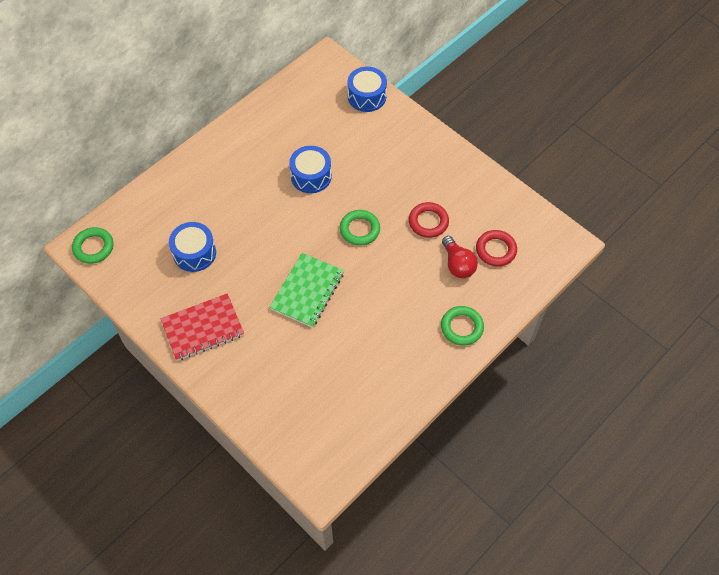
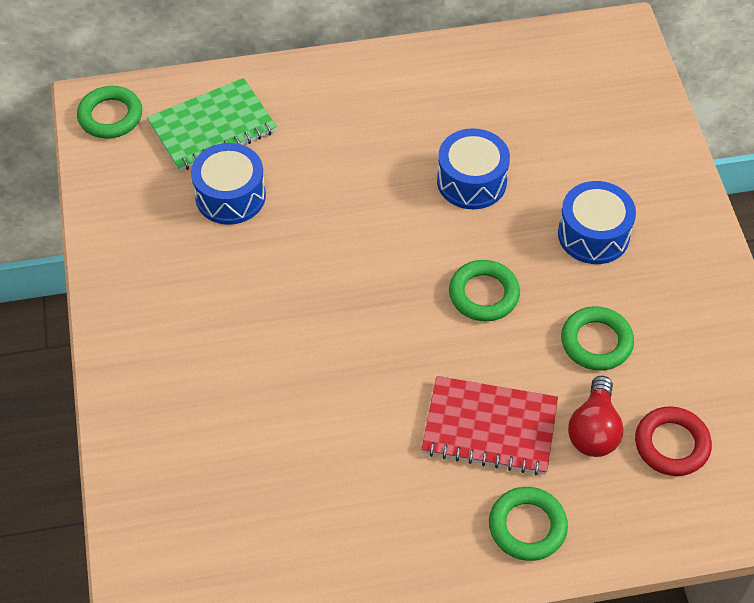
camera: 35 degrees right, 5 degrees down
(203, 328) = (161, 301): red notebook -> red notebook (489, 428)
(307, 291) = (341, 336): green notebook -> green notebook (212, 127)
(367, 96) = (642, 114): blue drum -> blue drum (593, 235)
(428, 222) = (596, 342): red ring -> green ring

